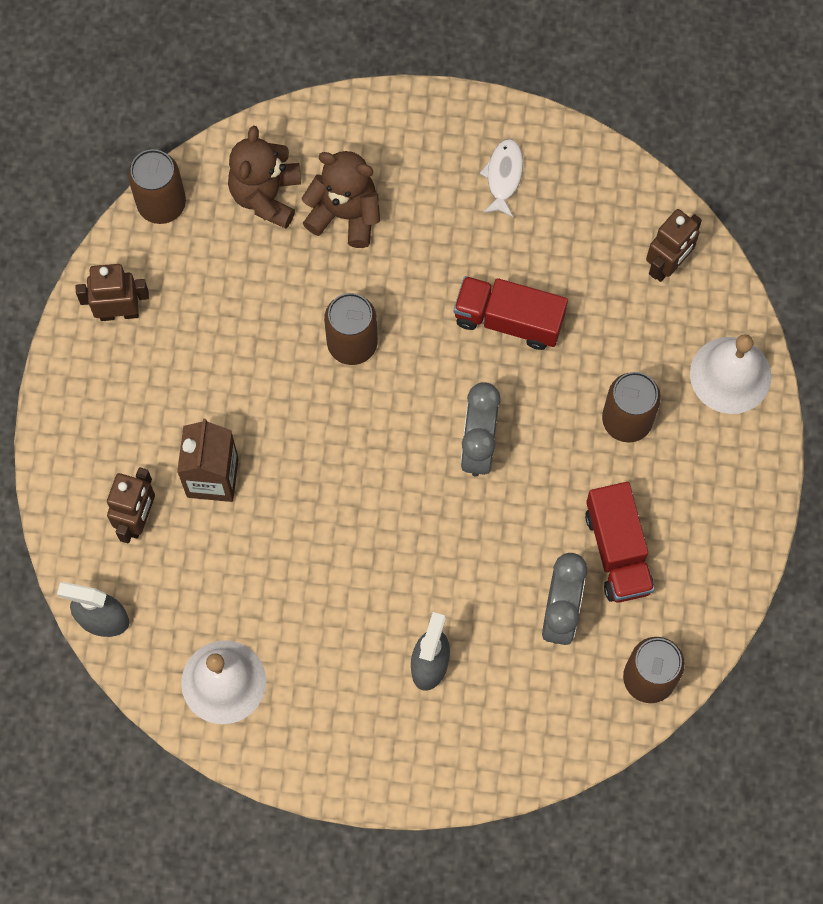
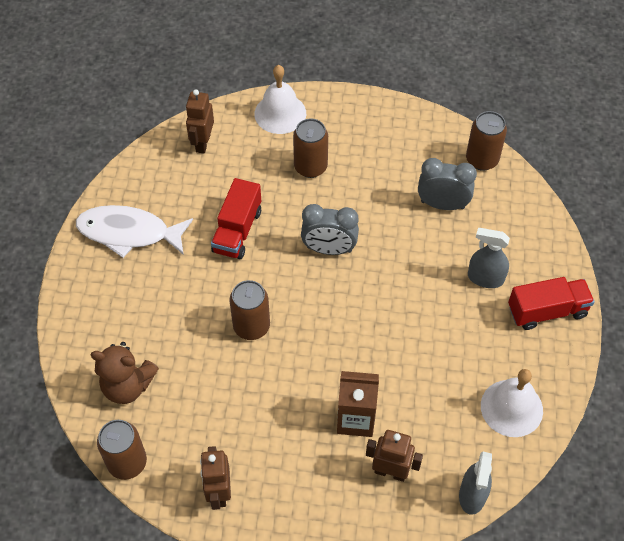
camera: 90 degrees left, 15 degrees down
(345, 214) = (148, 332): brown teddy bear -> none
(503, 176) = (129, 233): white fish -> white fish, size x1.96
(617, 551) = (399, 174): red truck -> red truck (547, 311)
(667, 265) = (202, 143): brown robot -> brown robot turned 120 degrees counterclockwise

